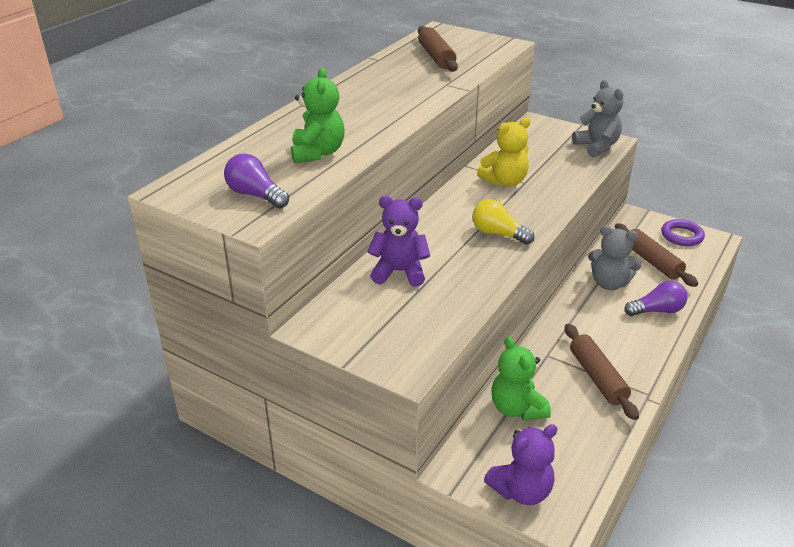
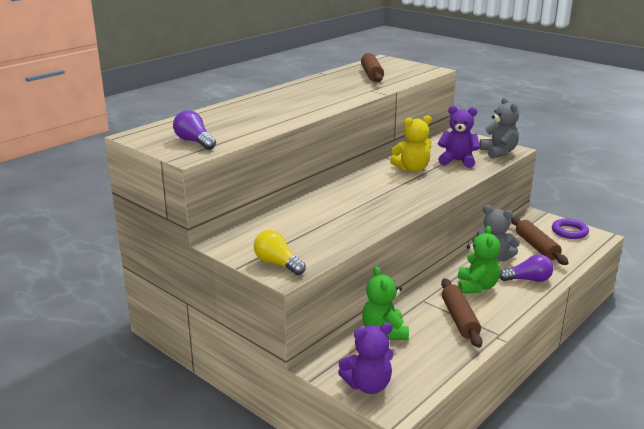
camera: 10 degrees right, 10 degrees down
(317, 153) = (252, 122): green teddy bear -> green teddy bear (476, 286)
(399, 272) = (304, 217): purple teddy bear -> purple teddy bear (457, 161)
(498, 234) = (392, 200): yellow light bulb -> yellow light bulb (277, 264)

